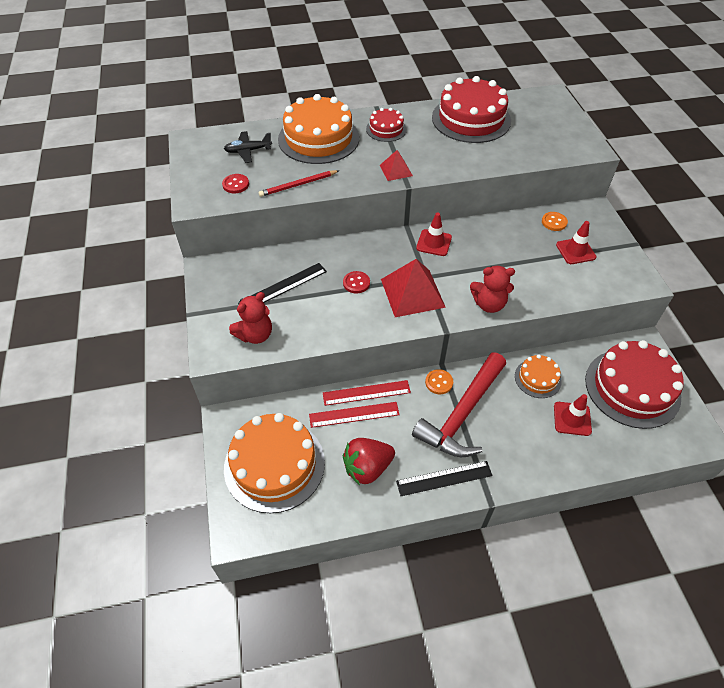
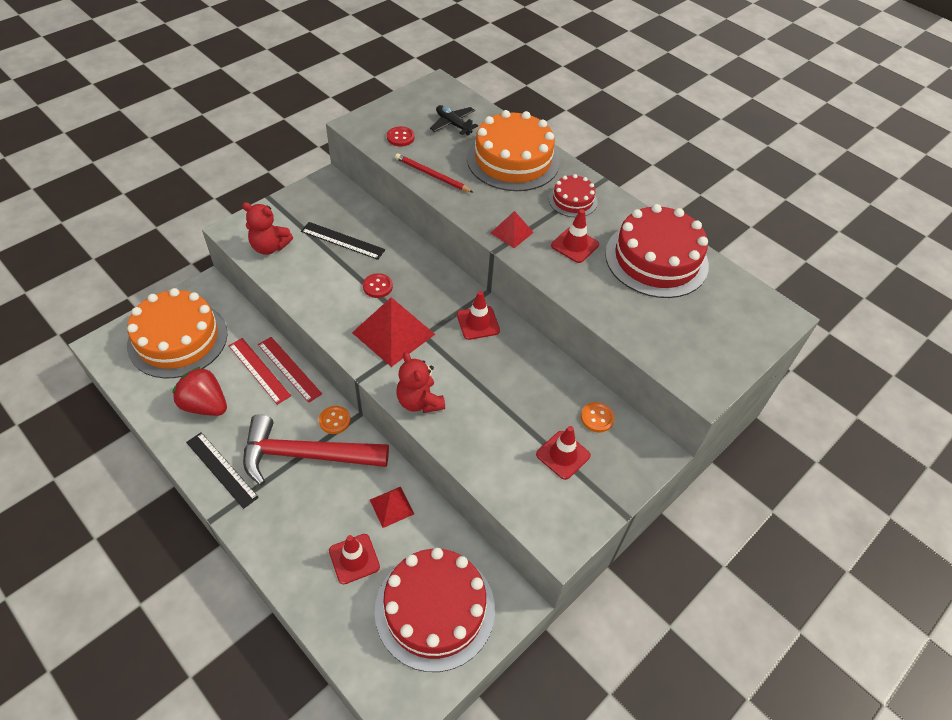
camera: 55 degrees right, 0 degrees up
(431, 147) = (575, 245): none -> red traffic cone
(537, 378) = (391, 507): orange cake -> red pyramid

